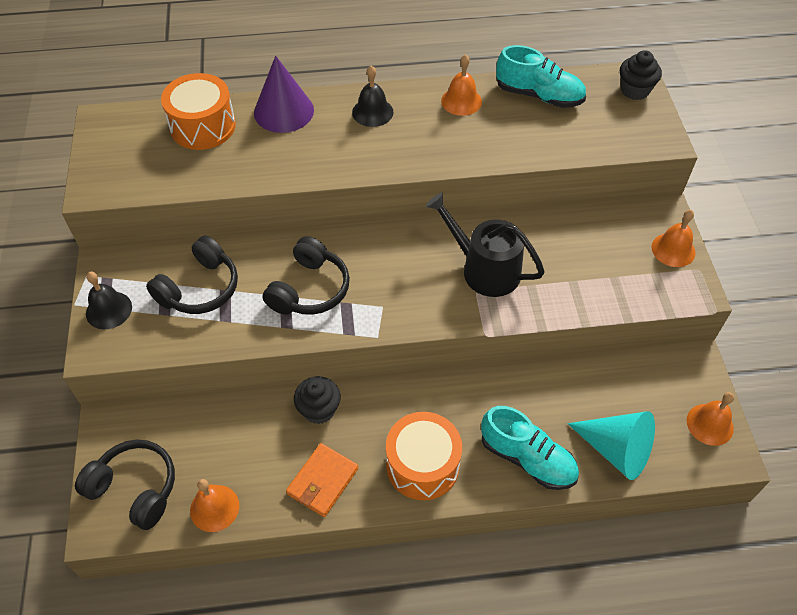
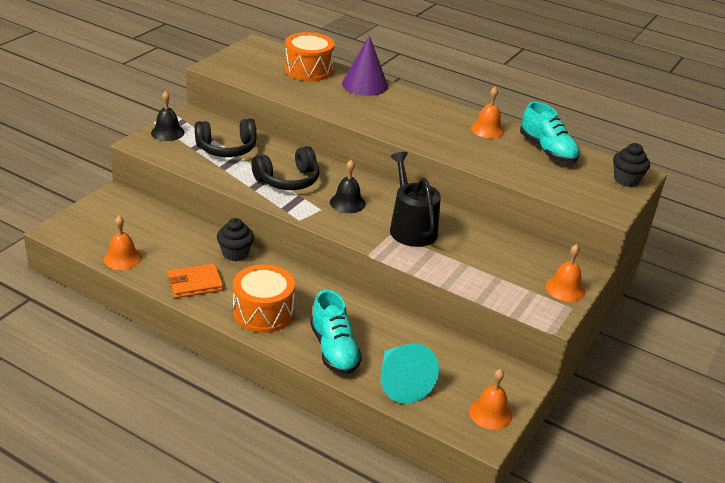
camera: 35 degrees right, 20 degrees down
(135, 488) = (94, 226): black headphones -> none
(372, 112) = (420, 108): black bell -> black bell (347, 203)

